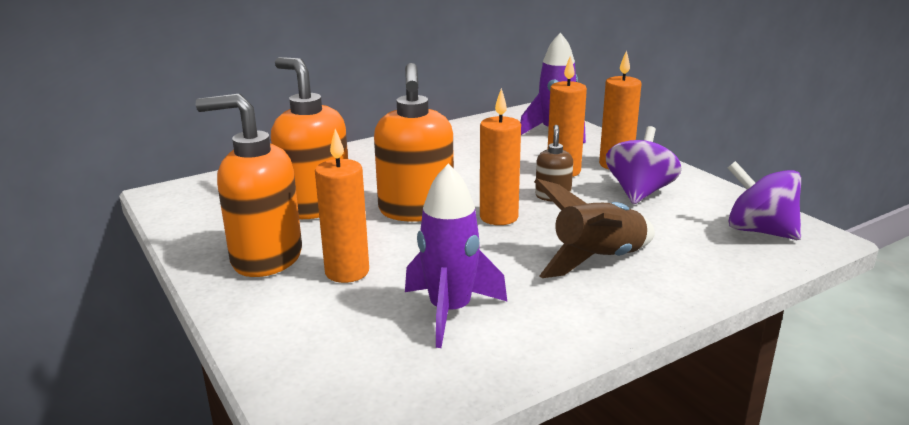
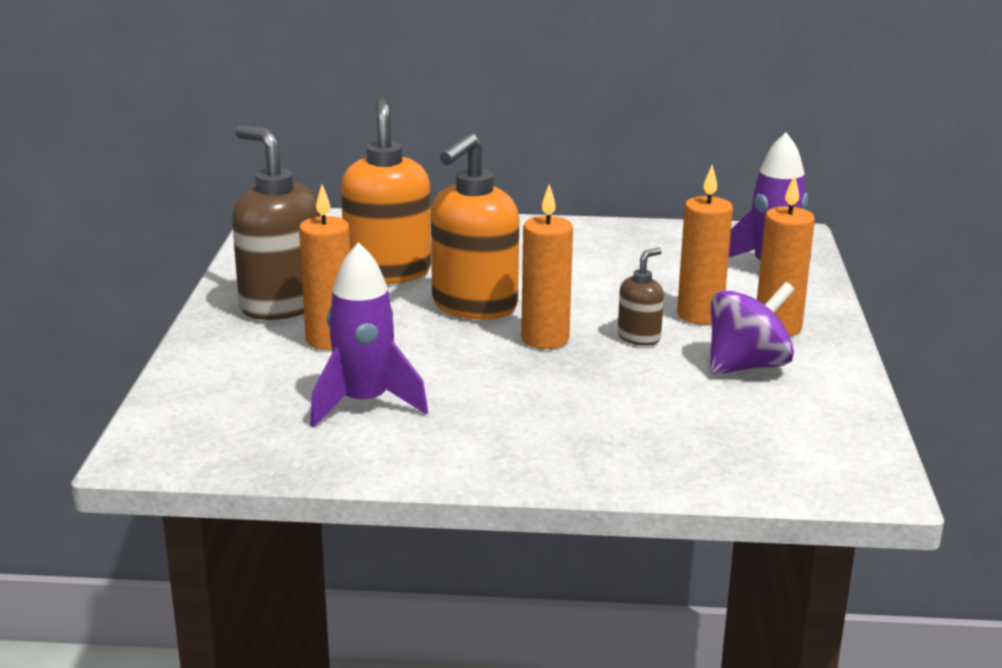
camera: 35 degrees right, 0 degrees up
(266, 258) = (281, 305): orange soap dispenser -> brown soap dispenser
(597, 260) = (573, 413): brown rocket -> none
(759, 231) = (812, 451): purple spinning top -> none

